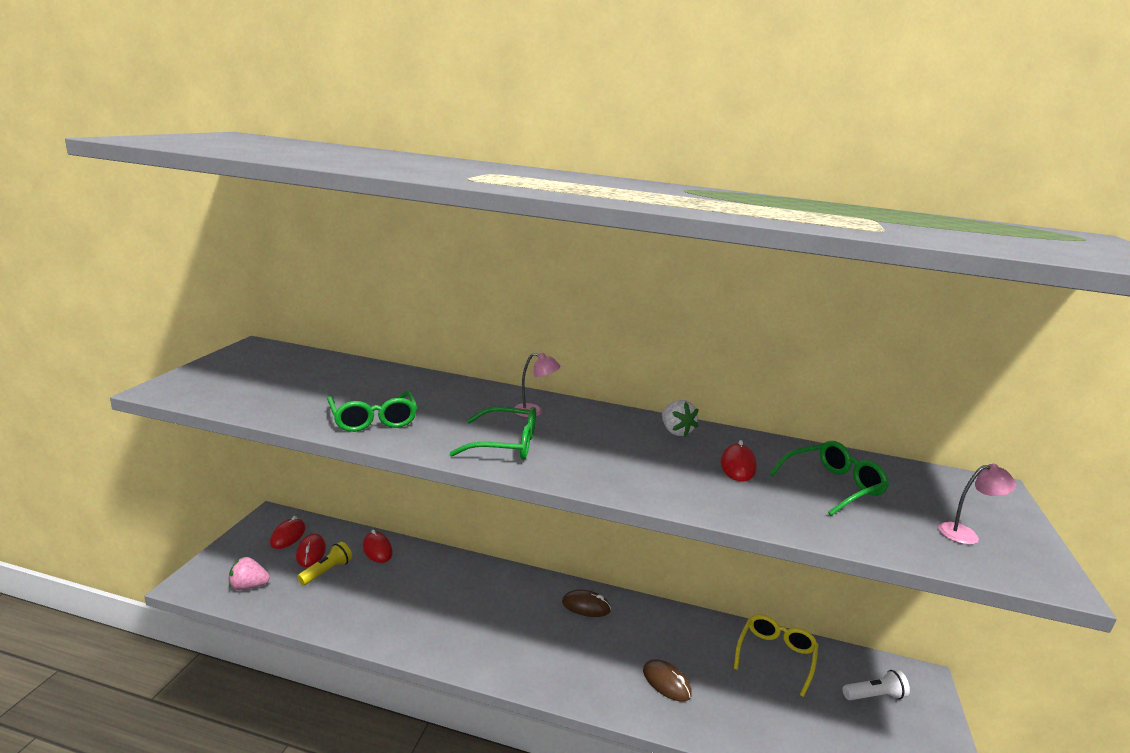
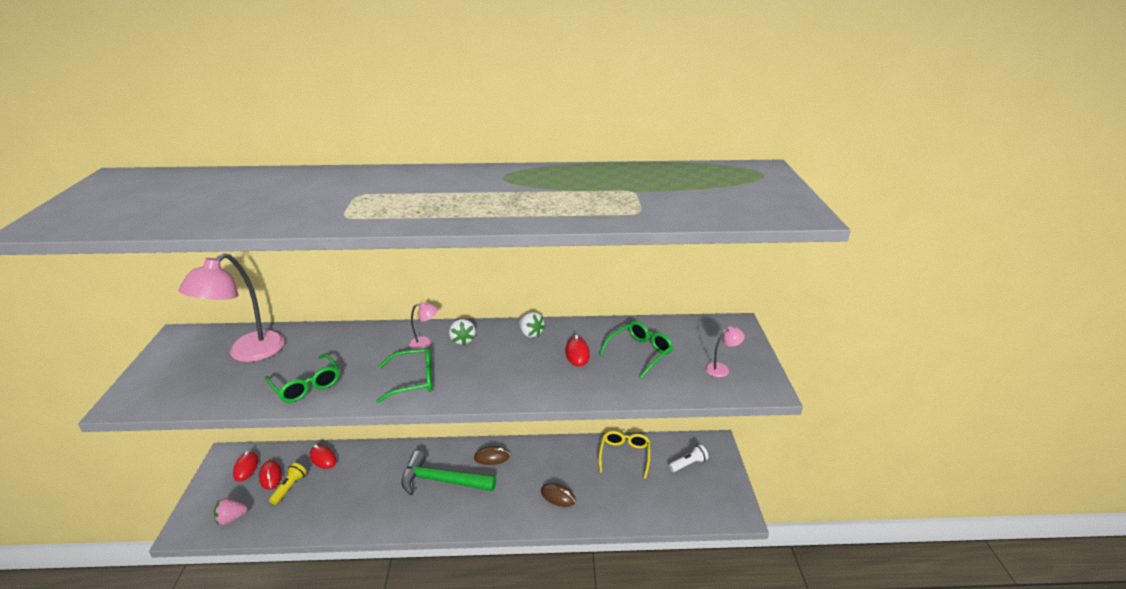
camera: 15 degrees left, 10 degrees up
(322, 376) = (247, 353): none -> pink lamp
(513, 616) = (442, 480): none -> green hammer
(583, 419) = (462, 340): none -> white strawberry

